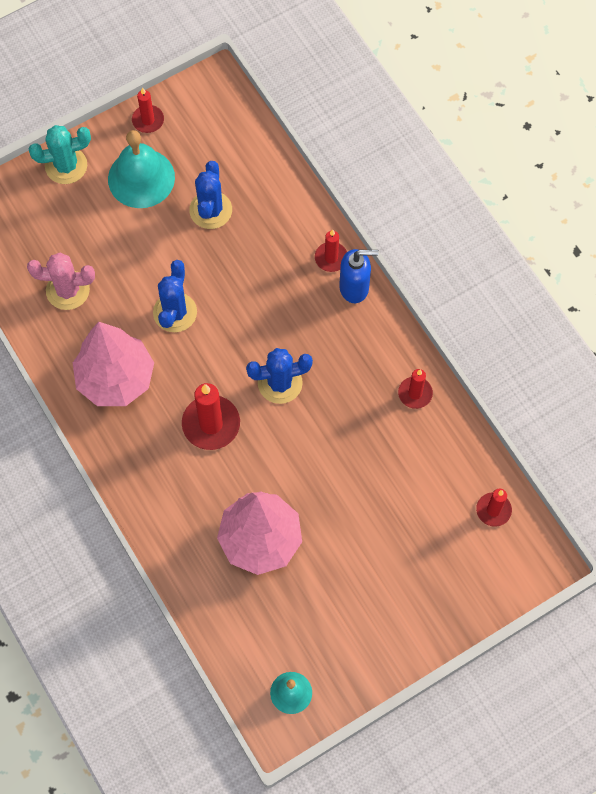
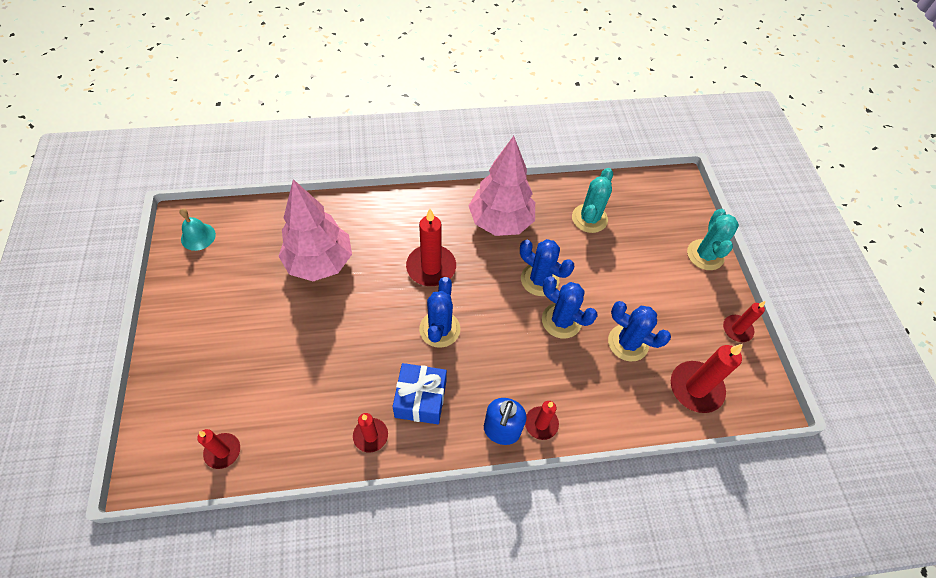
camera: 110 degrees right, 10 degrees down
(68, 290) = (589, 218): pink cactus -> turquoise cactus
(141, 178) = (677, 302): turquoise bell -> none
(214, 276) = (561, 321): none -> blue cactus
(231, 142) = (696, 388): none -> red candle
(360, 367) = (421, 399): none -> blue gift

